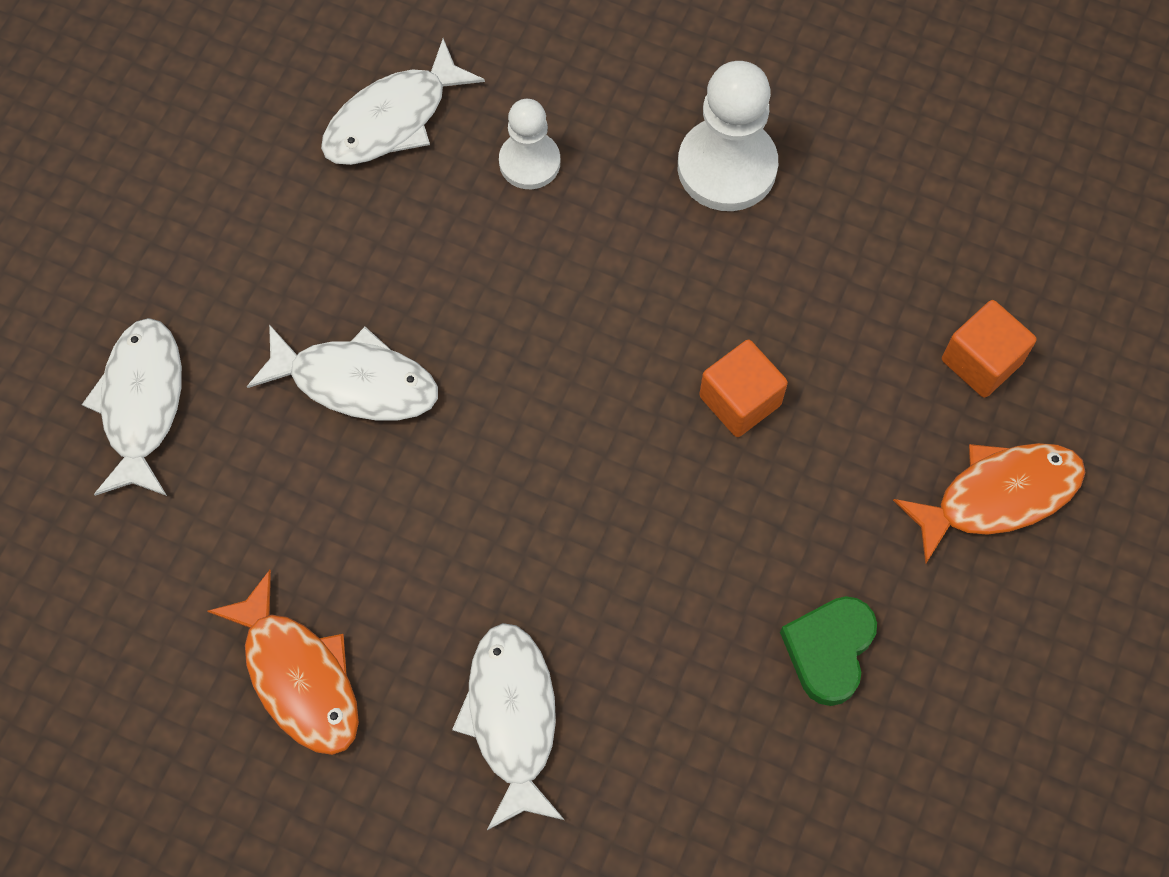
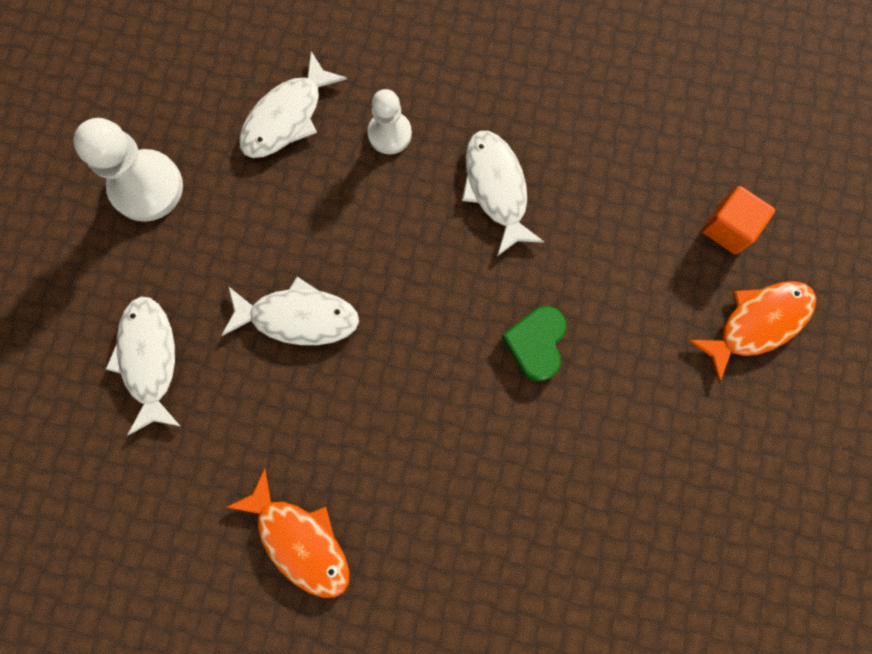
camera: 10 degrees left, 10 degrees up
(512, 718) = (455, 543): white fish -> white fish (496, 188)
(727, 167) = (528, 115): white pawn -> white pawn (147, 187)
(740, 400) = (568, 284): orange cube -> none
(829, 650) = (663, 455): green heart -> green heart (536, 343)

